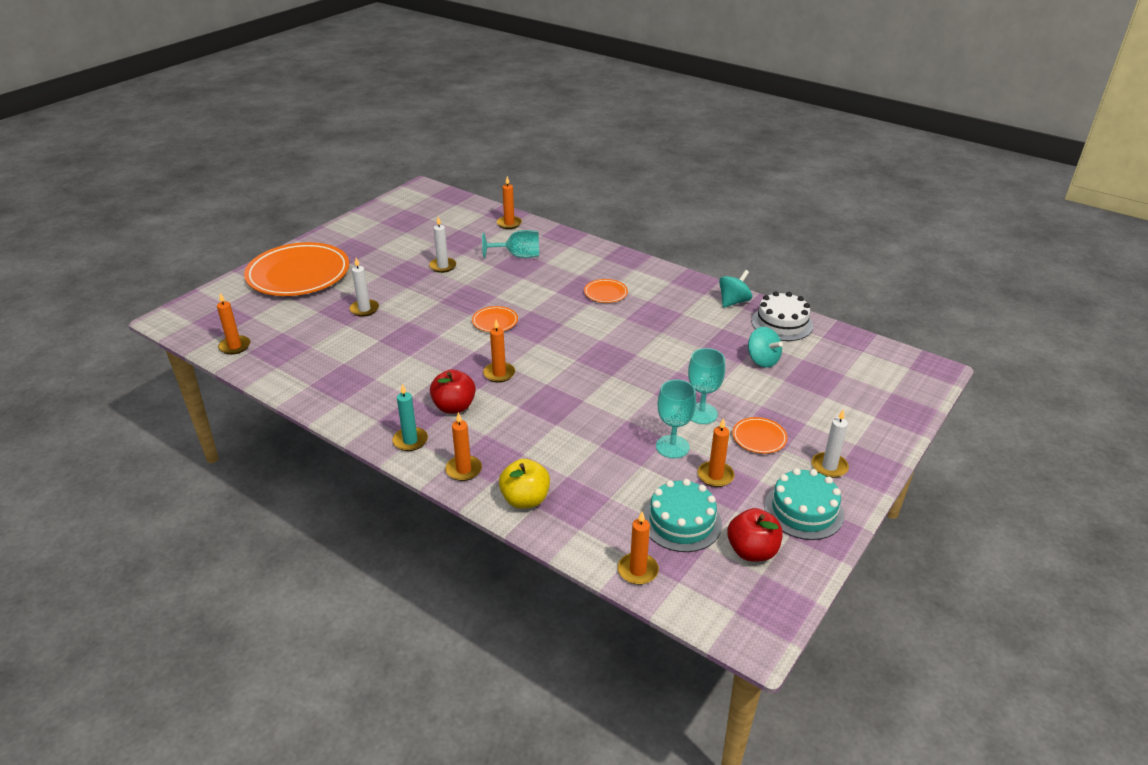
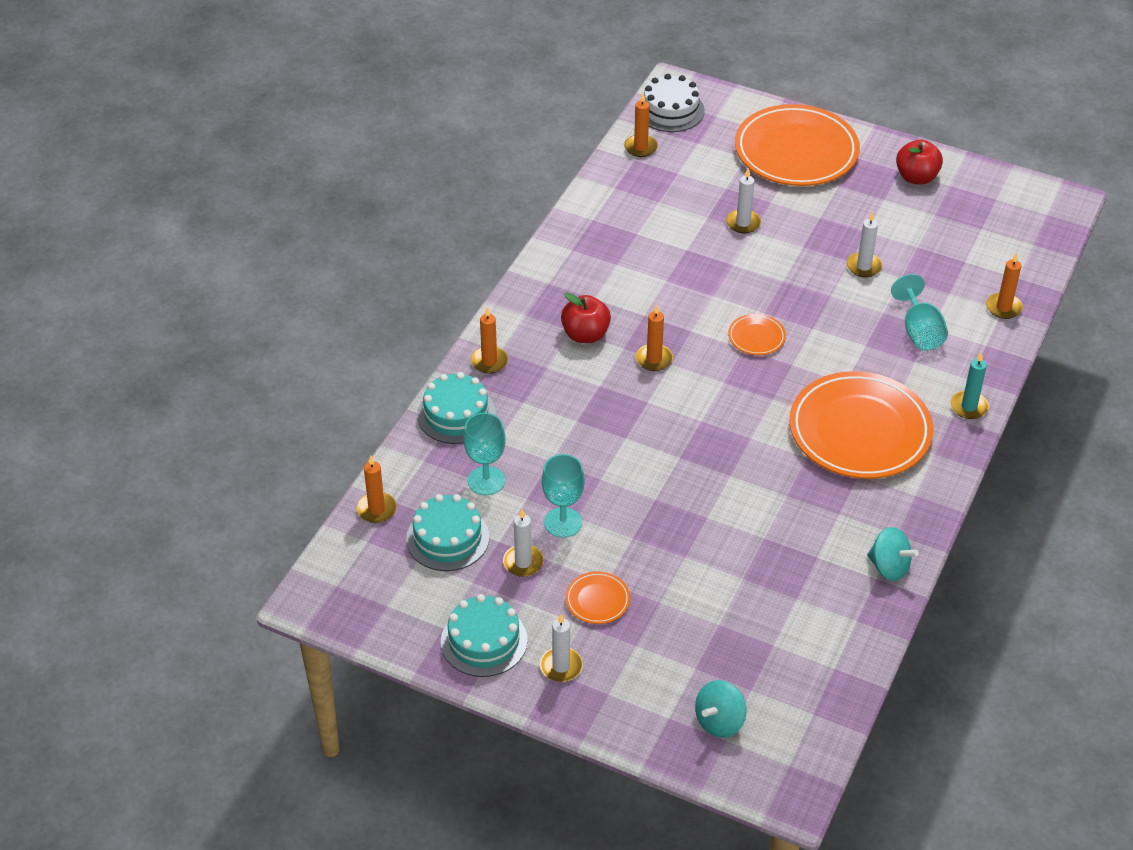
camera: 80 degrees right, 10 degrees up
(410, 441) = (523, 314): turquoise candle -> turquoise candle (969, 407)
(525, 499) = (456, 414): yellow apple -> turquoise cake
(605, 293) = (859, 430): orange plate -> orange plate, size x2.37
(701, 413) = (629, 545): turquoise goblet -> turquoise goblet (486, 481)
(715, 476) = (523, 562): orange candle -> white candle
(752, 551) = (416, 597): red apple -> red apple (916, 177)
(762, 360) = (756, 601): turquoise spinning top -> turquoise spinning top (719, 721)
(782, 323) = (852, 622): white cake -> white cake (670, 110)

